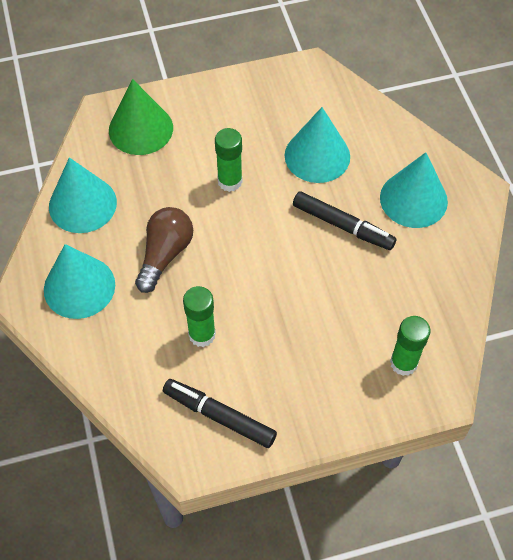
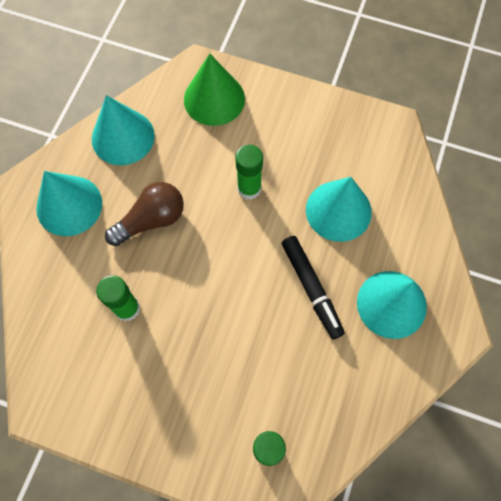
camera: 35 degrees right, 10 degrees up
(219, 416) = (87, 388): black marker -> none

